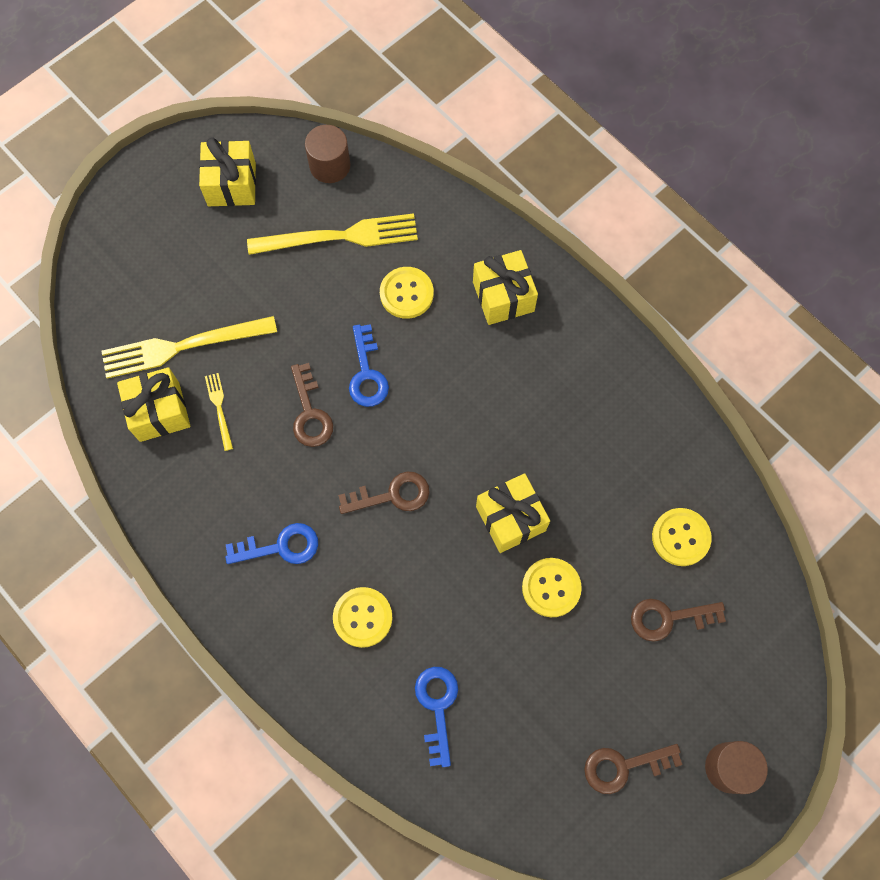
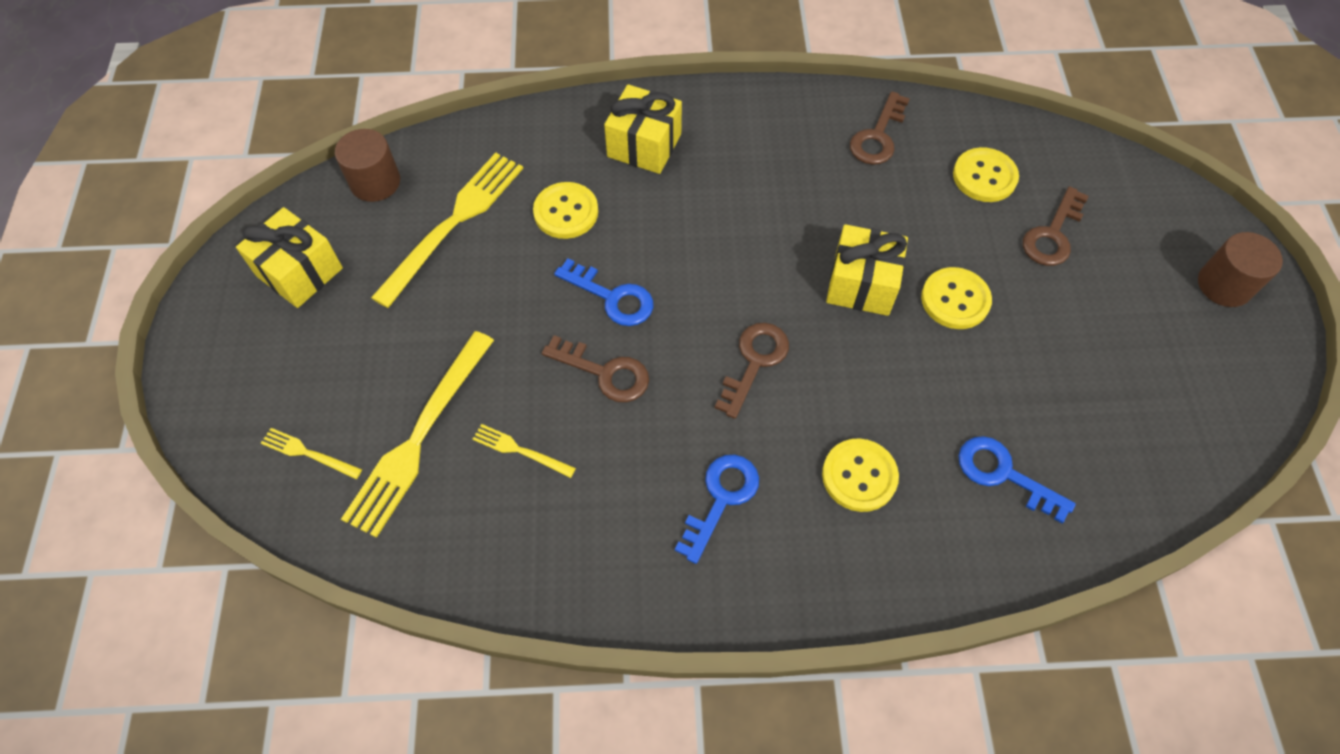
camera: 50 degrees left, 10 degrees down
(125, 298) = (308, 453): none -> yellow fork
(159, 412) = (467, 511): yellow gift -> none
(623, 766) = (1171, 362): brown key -> brown key (878, 136)

